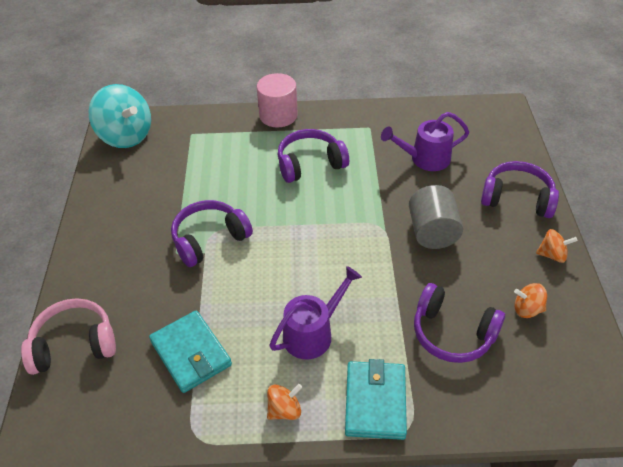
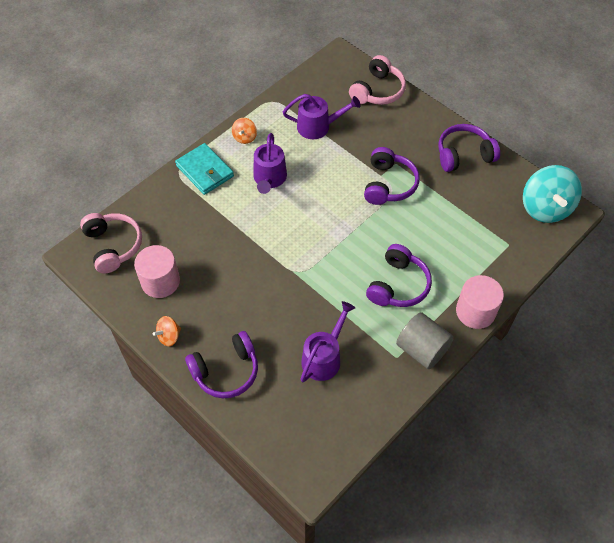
camera: 135 degrees right, 10 degrees up
(126, 136) = (545, 208): turquoise spinning top -> turquoise spinning top turned 90 degrees counterclockwise
(191, 353) = (318, 126): turquoise wallet -> purple watering can
(432, 232) = (261, 293): grey cylinder -> grey cylinder (422, 349)
(452, 333) = (194, 234): purple headphones -> purple headphones (464, 155)
(527, 309) = (160, 281): orange spinning top -> pink cylinder
(559, 388) = (113, 246): none -> pink headphones

